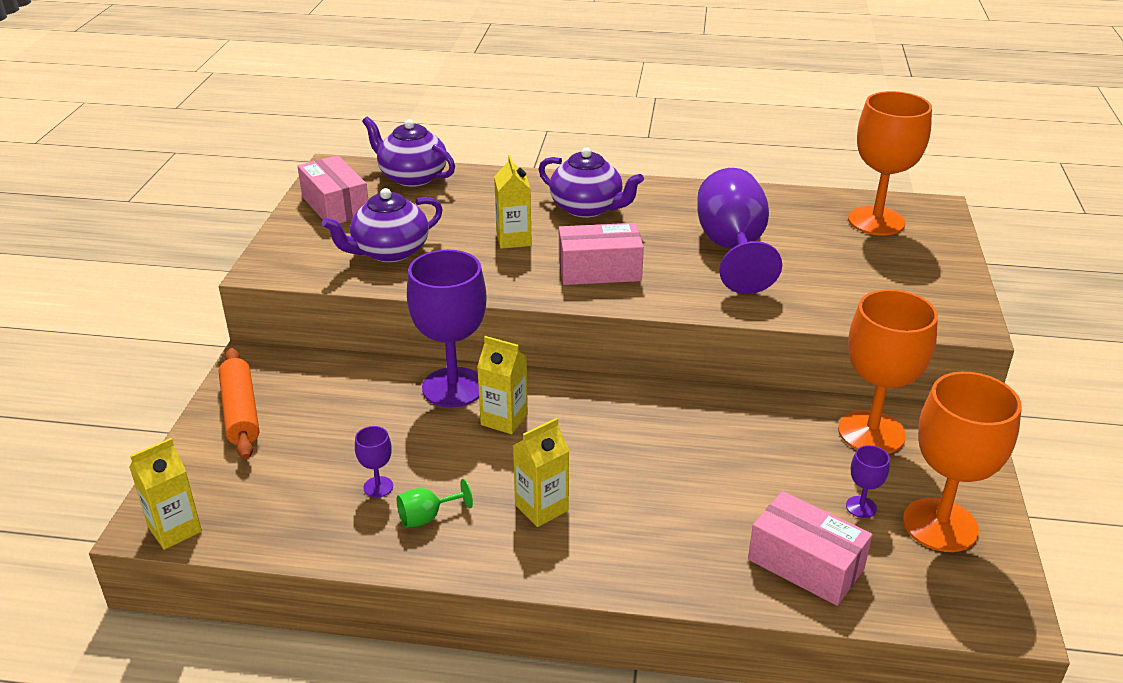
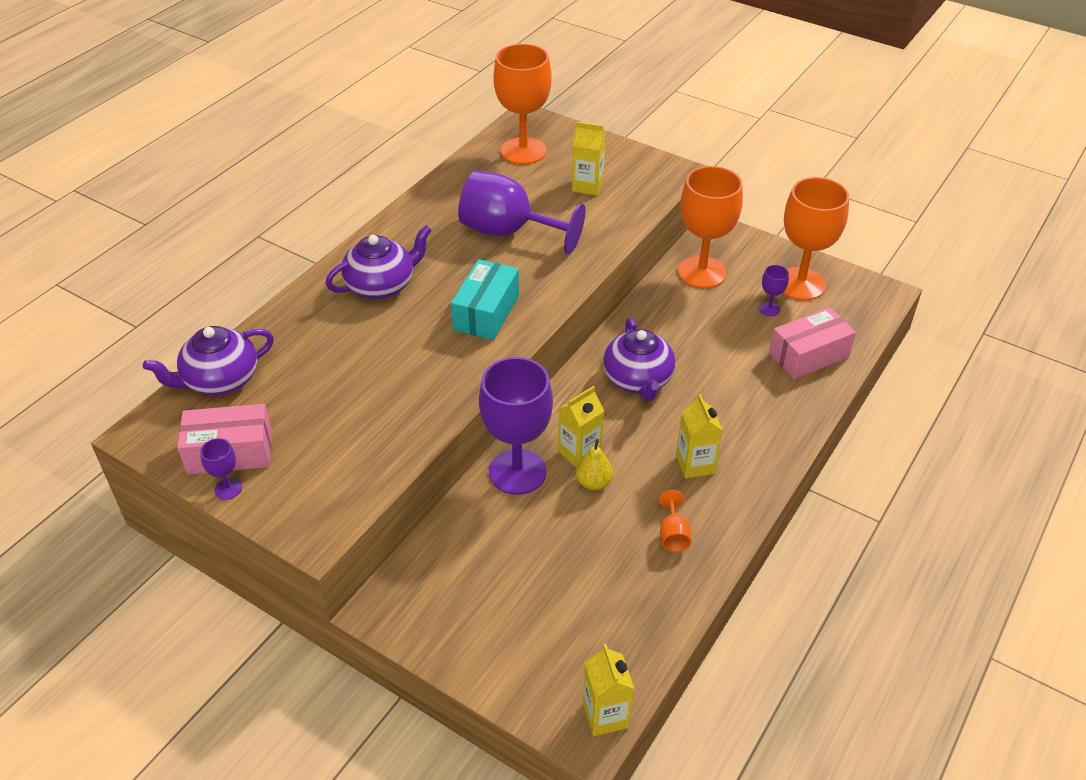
camera: 65 degrees left, 10 degrees up
(241, 412) = (461, 634): orange rolling pin -> none
(378, 487) = (621, 556): purple goblet -> purple goblet (228, 489)
(389, 252) = (355, 434): purple teapot -> purple teapot (638, 380)
(427, 517) = (673, 535): green goblet -> orange goblet
(468, 440) = (593, 483): none -> yellow pear
(513, 239) = (398, 346): yellow carton -> yellow carton (587, 186)
(599, 270) = (486, 312): pink box -> turquoise box

